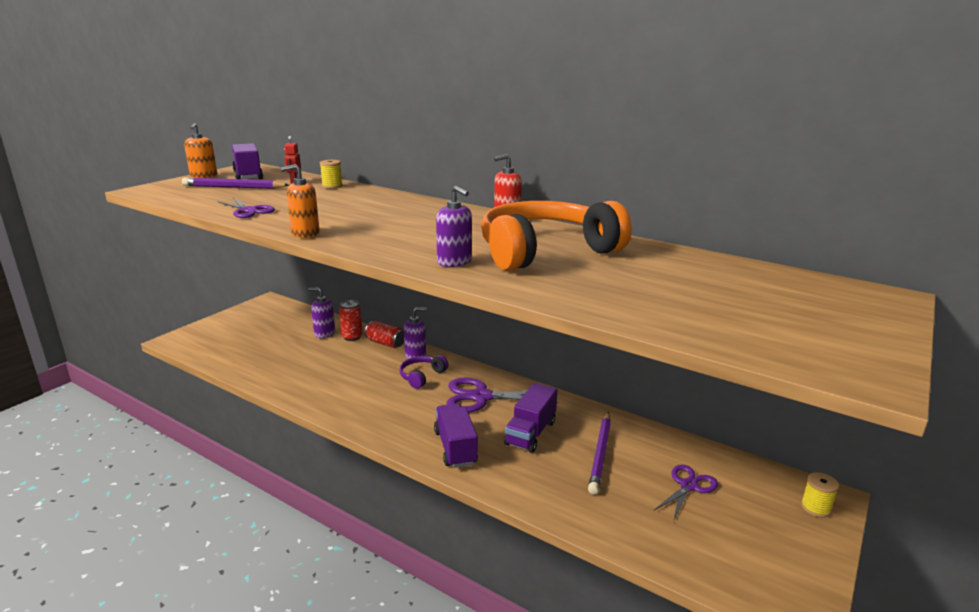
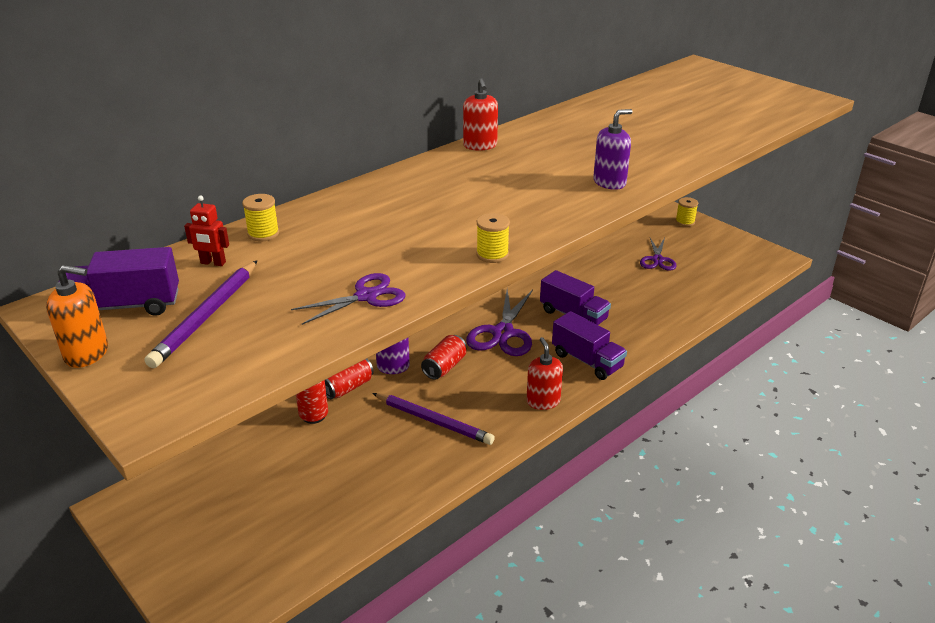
camera: 75 degrees left, 10 degrees up
(305, 233) = (492, 255): orange soap dispenser -> yellow spool
(324, 333) = (286, 442): purple soap dispenser -> none
(386, 428) = (543, 401): none -> red soap dispenser
(422, 376) = (444, 367): purple headphones -> red can
(455, 447) = (587, 361): purple truck -> purple truck turned 135 degrees counterclockwise
(545, 251) = (588, 143): orange headphones -> none
(600, 454) = (611, 287): purple pencil -> purple pencil (434, 421)
(689, 486) = (657, 260): purple scissors -> purple scissors turned 135 degrees counterclockwise

